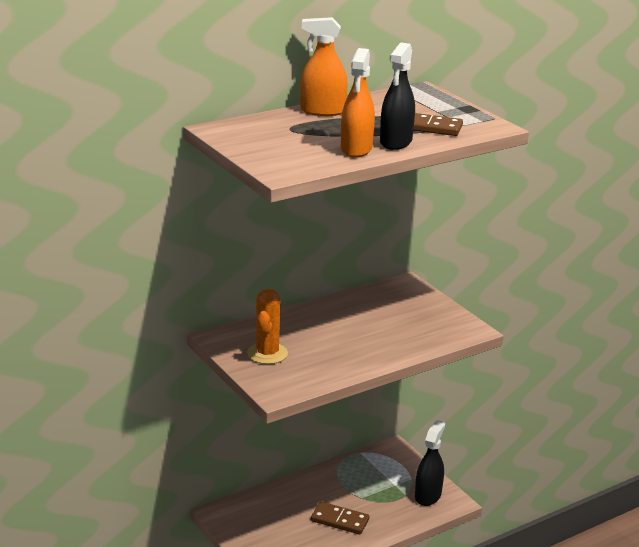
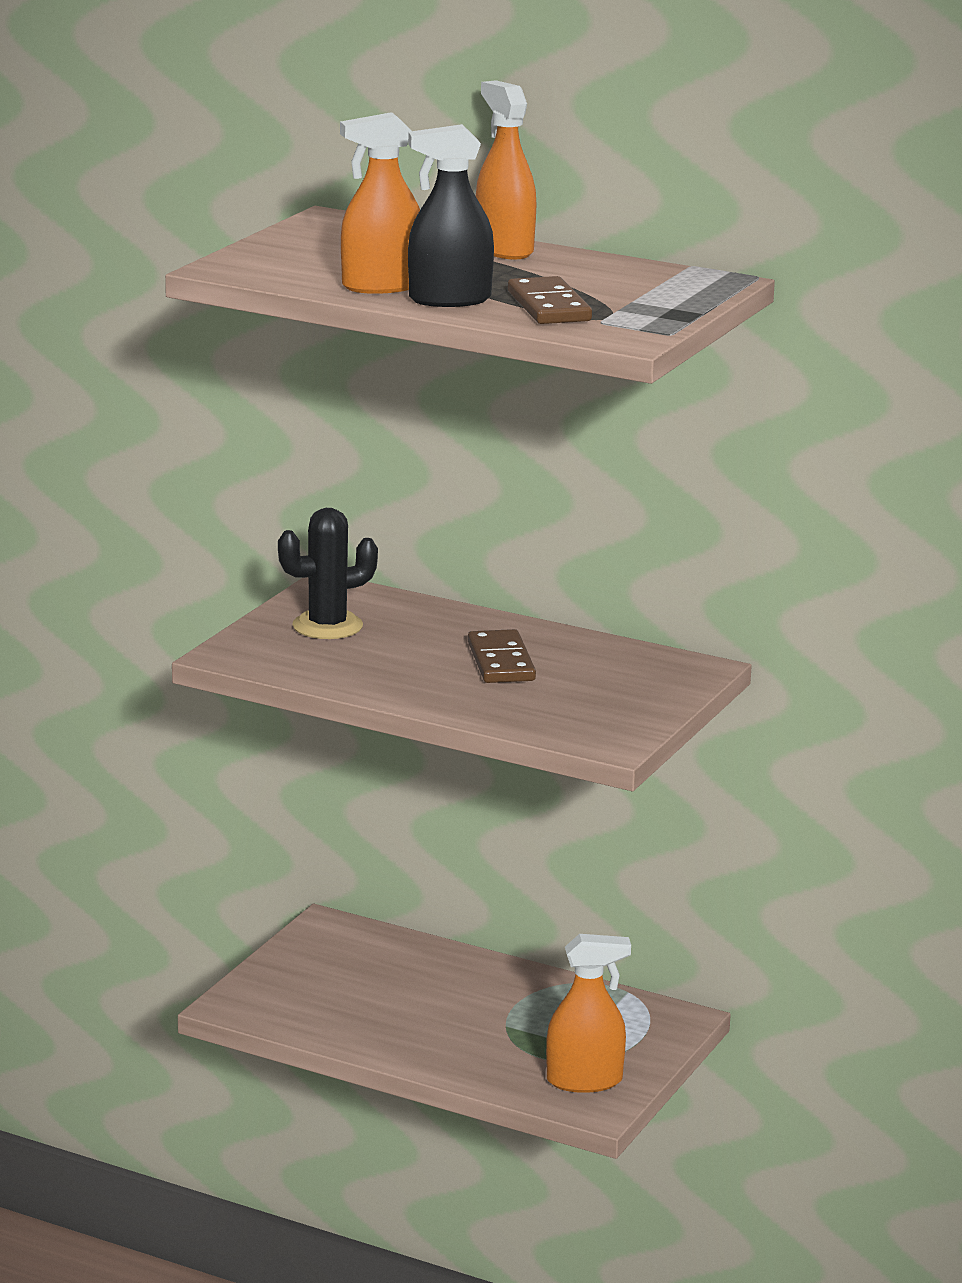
camera: 60 degrees right, 5 degrees down
(267, 353) = (327, 626): orange cactus -> black cactus
(340, 520) = (424, 1022): brown domino -> brown domino (501, 662)
(428, 495) = (584, 1081): black spray bottle -> orange spray bottle

